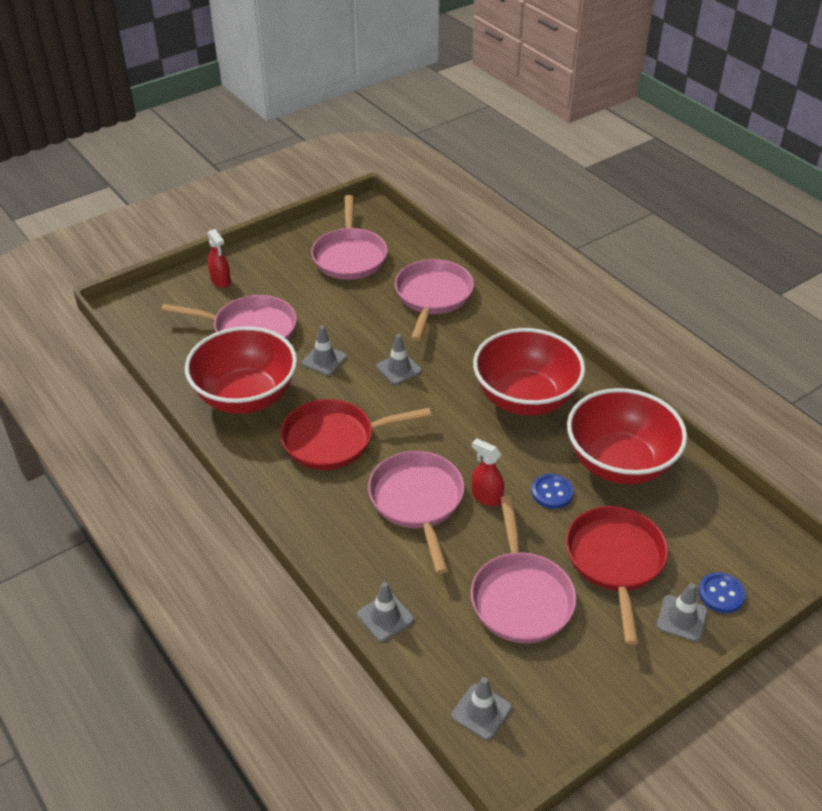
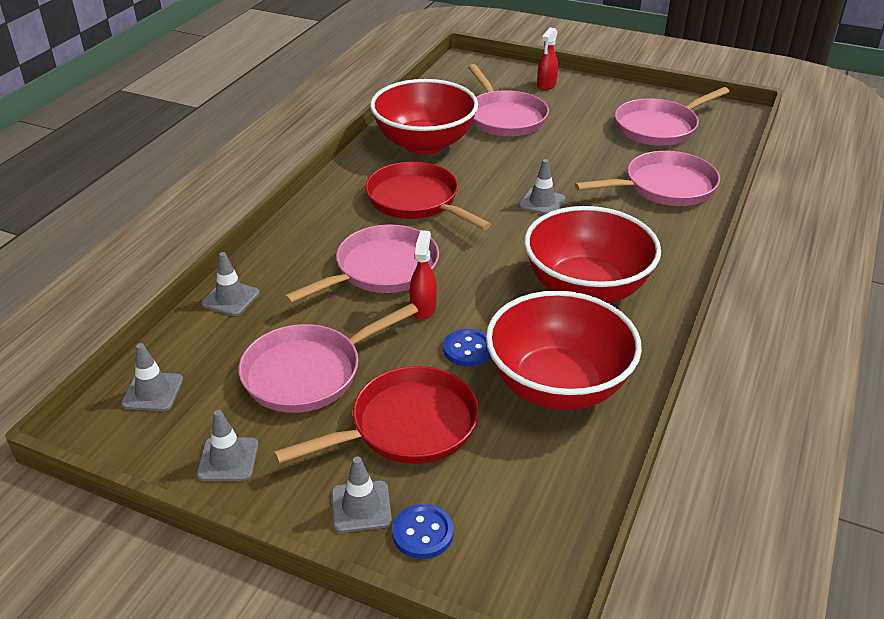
camera: 60 degrees right, 5 degrees down
(324, 360) = (508, 162): grey traffic cone -> grey traffic cone (228, 459)

